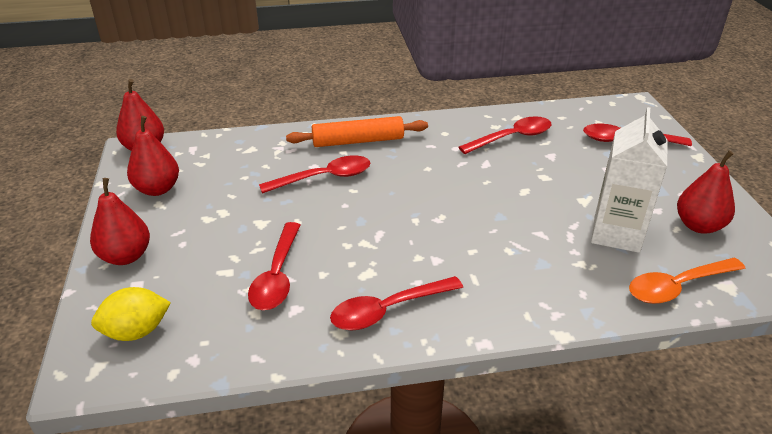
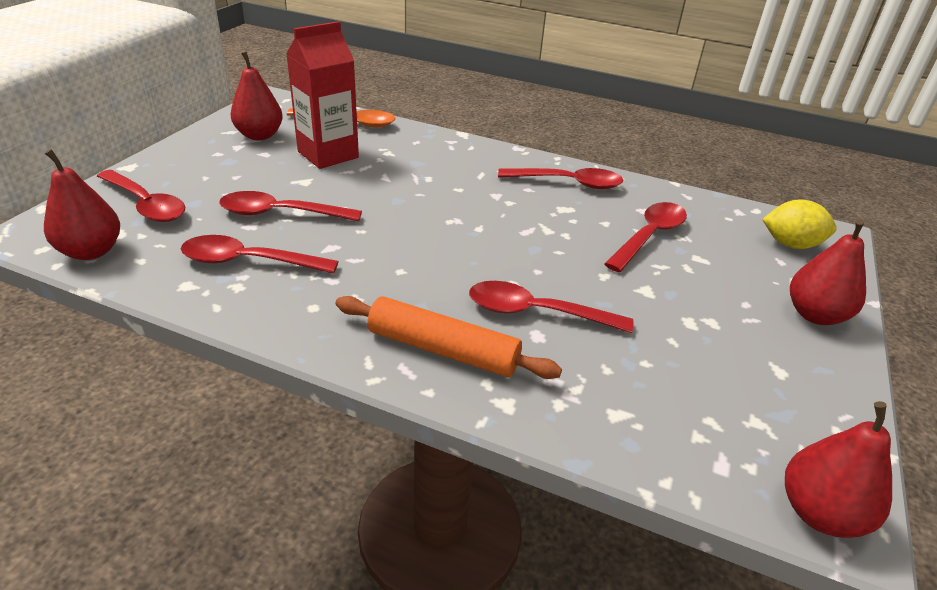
camera: 150 degrees left, 0 degrees up
(157, 189) = (783, 397): red pear -> red pear (91, 251)
(550, 170) = (281, 213): none -> red spoon
(616, 233) = (328, 154): white carton -> red carton

